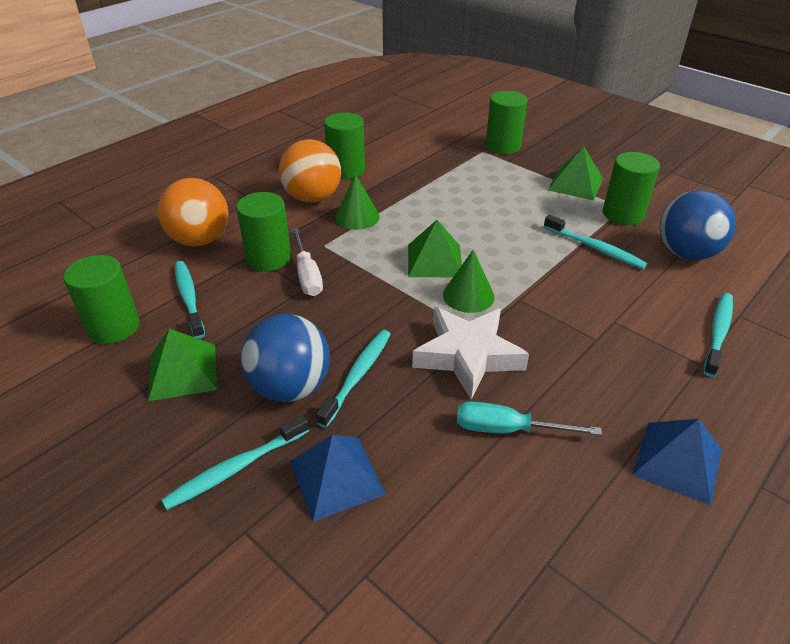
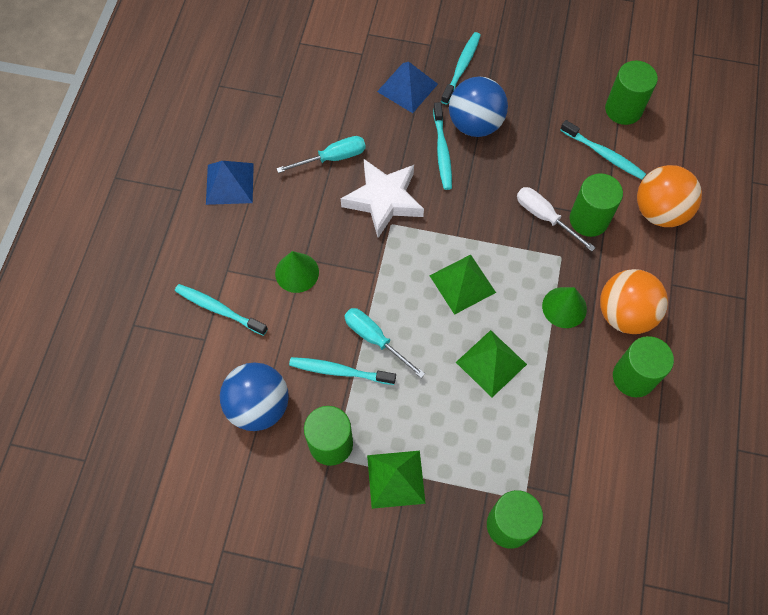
camera: 150 degrees right, 25 degrees up
(183, 371) = (546, 103): green pyramid -> green pyramid (491, 363)
(468, 295) = (414, 257): green cone -> green cone (297, 272)
(548, 255) = (375, 339): none -> turquoise screwdriver
(718, 333) = (219, 309): turquoise toothbrush -> turquoise toothbrush turned 120 degrees clockwise

